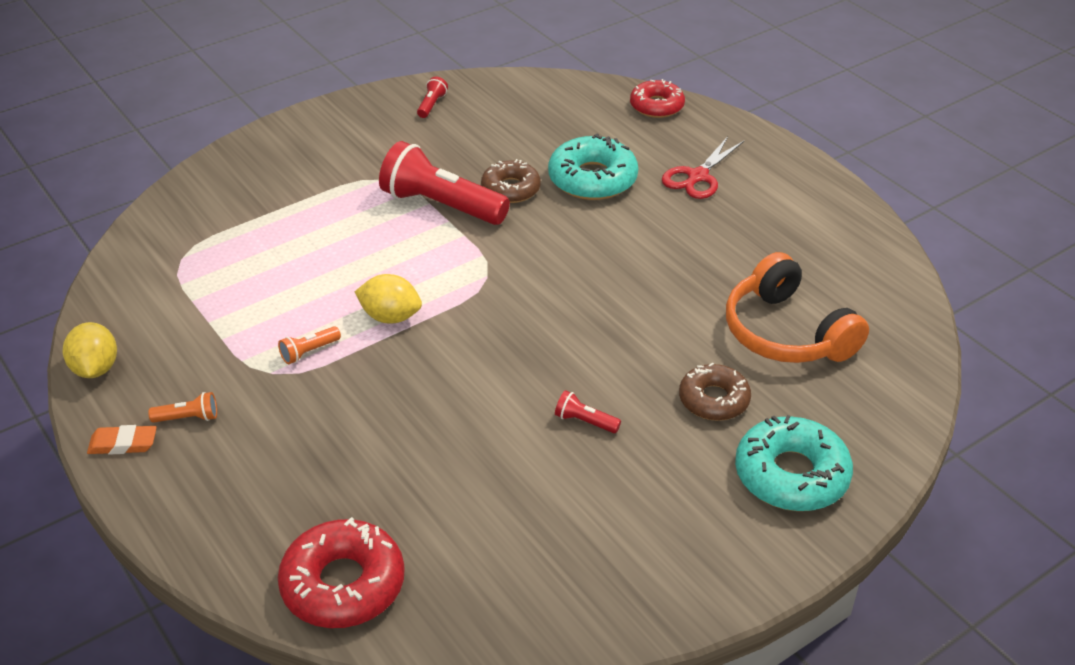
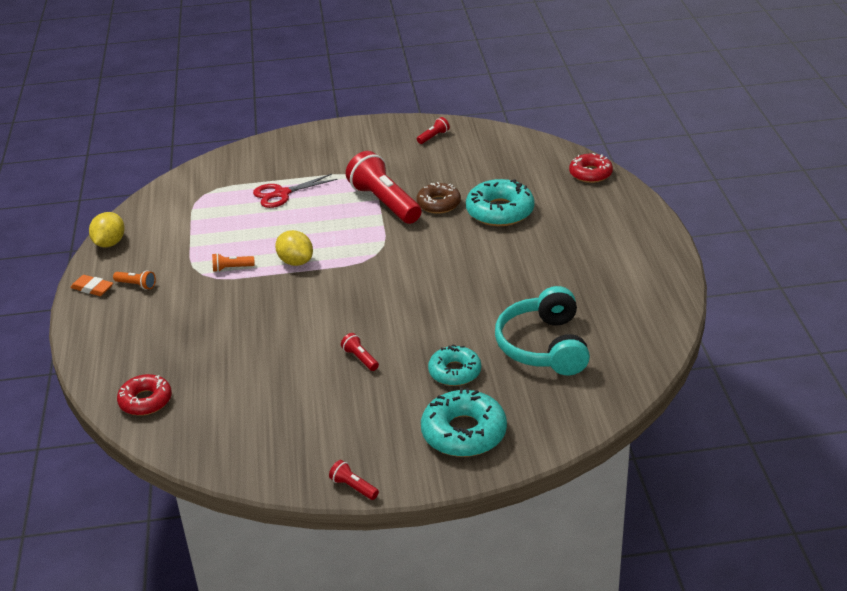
camera: 30 degrees right, 5 degrees down
(343, 584) = (145, 401): red donut -> red donut, size x0.66
(697, 177) = (576, 228): red scissors -> red scissors (281, 194)
(714, 400) = (454, 372): brown donut -> turquoise donut
(724, 599) = (353, 487): none -> red flashlight
(786, 332) = (544, 346): orange headphones -> turquoise headphones

